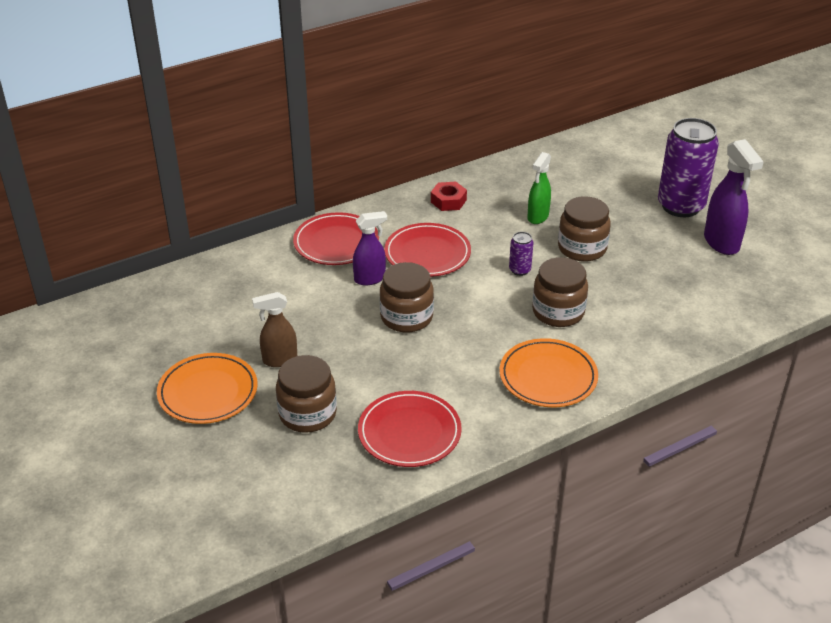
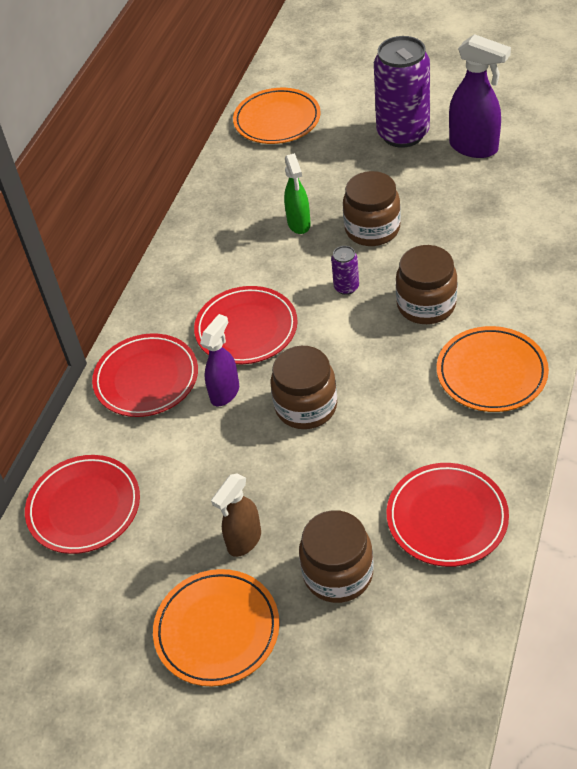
camera: 35 degrees left, 10 degrees up
(220, 284) = (84, 507): none -> red plate
(448, 201) = (200, 261): red nut -> none
(604, 150) = (277, 120): none -> orange plate

